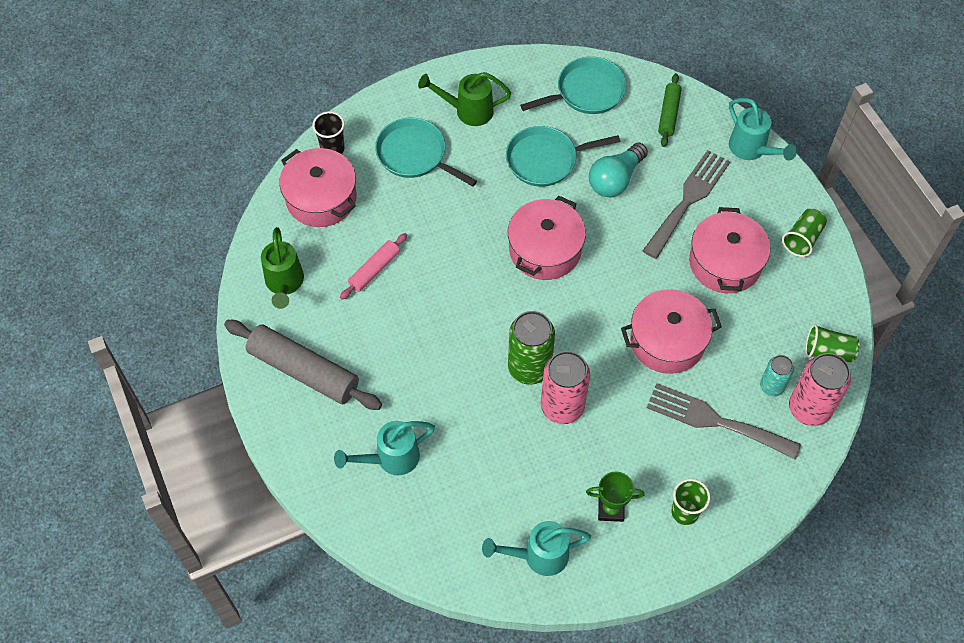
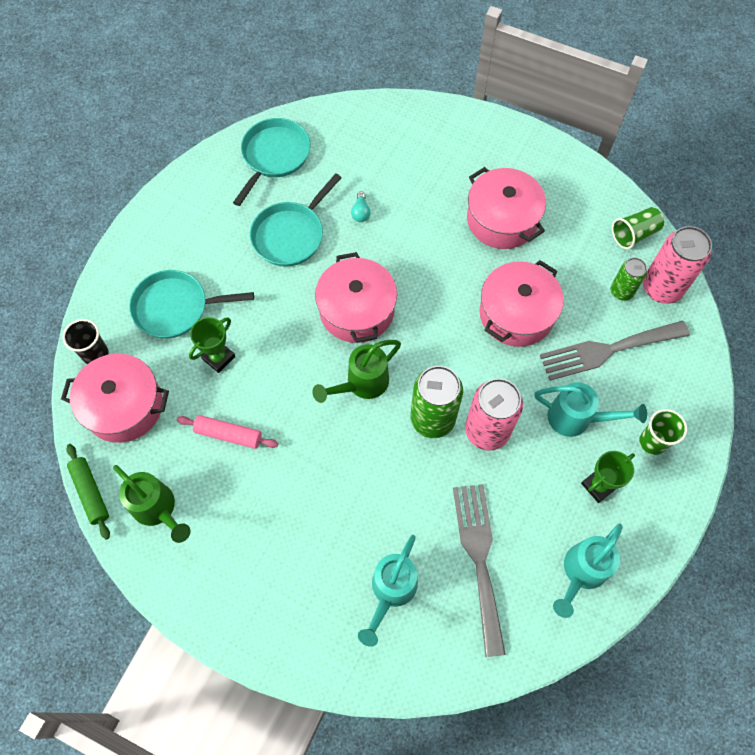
camera: 40 degrees left, 5 degrees up
(304, 371) = (245, 575): grey rolling pin -> none
(374, 270) = (228, 434): pink rolling pin -> pink rolling pin turned 75 degrees counterclockwise
(414, 211) = (218, 358): none -> green trophy
(467, 111) = (188, 238): green watering can -> green watering can (361, 384)
(615, 179) = (361, 212): turquoise light bulb -> turquoise light bulb, size x0.47
(668, 114) = (355, 131): green rolling pin -> green rolling pin (90, 493)
(688, 200) = (430, 189): grey fork -> grey fork (479, 558)
(752, 150) = (442, 117): turquoise watering can -> turquoise watering can (577, 419)
(771, 386) = (621, 291): turquoise can -> green can
(802, 239) = (539, 161): green cup -> none

